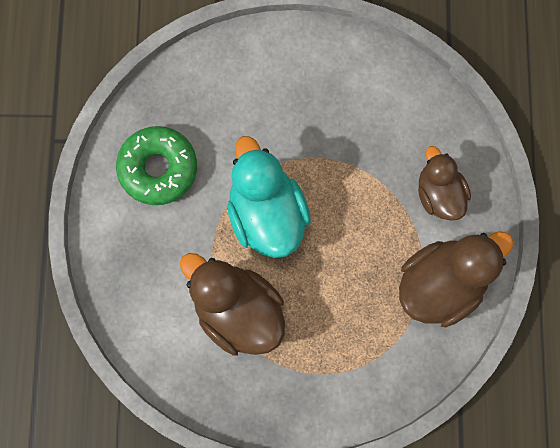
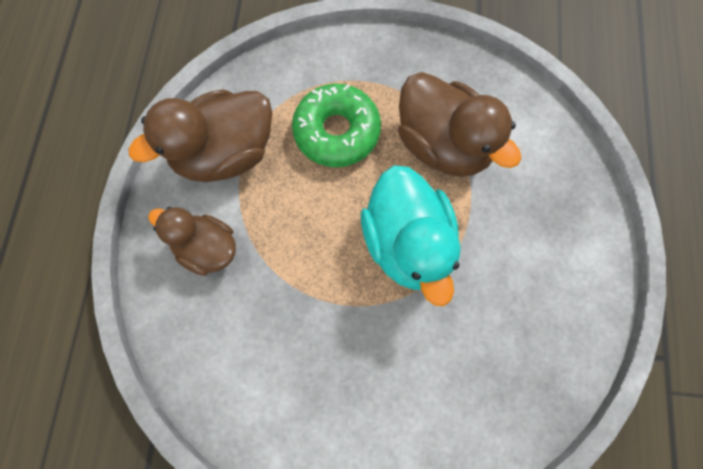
camera: 175 degrees left, 5 degrees down
(158, 168) = (535, 307): green donut -> green donut (337, 132)
(438, 194) = (207, 248): brown duck -> brown duck turned 135 degrees clockwise

